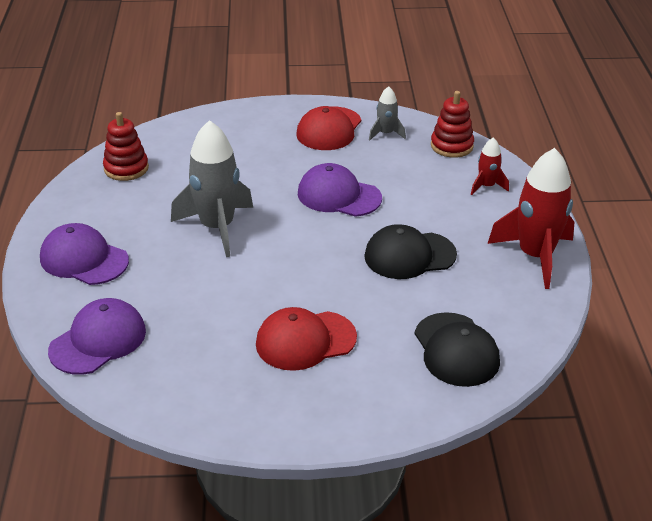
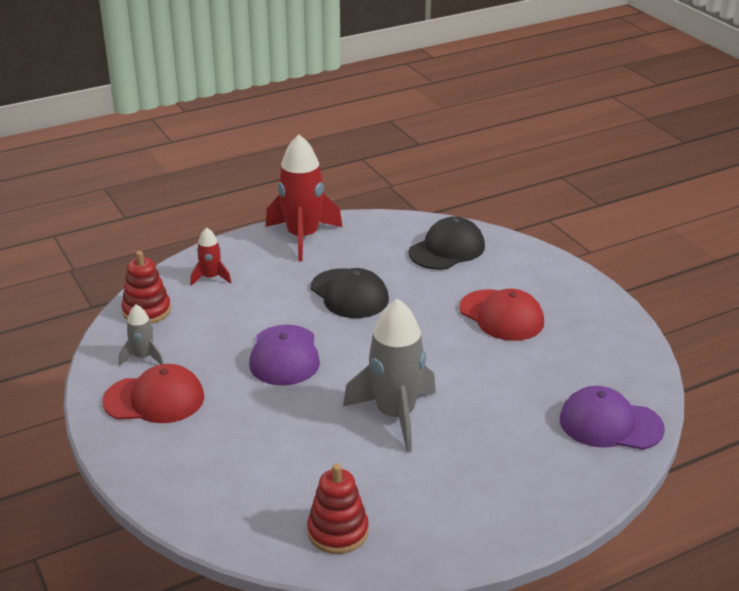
camera: 115 degrees left, 5 degrees down
(84, 259) = (519, 486): purple cap -> none

